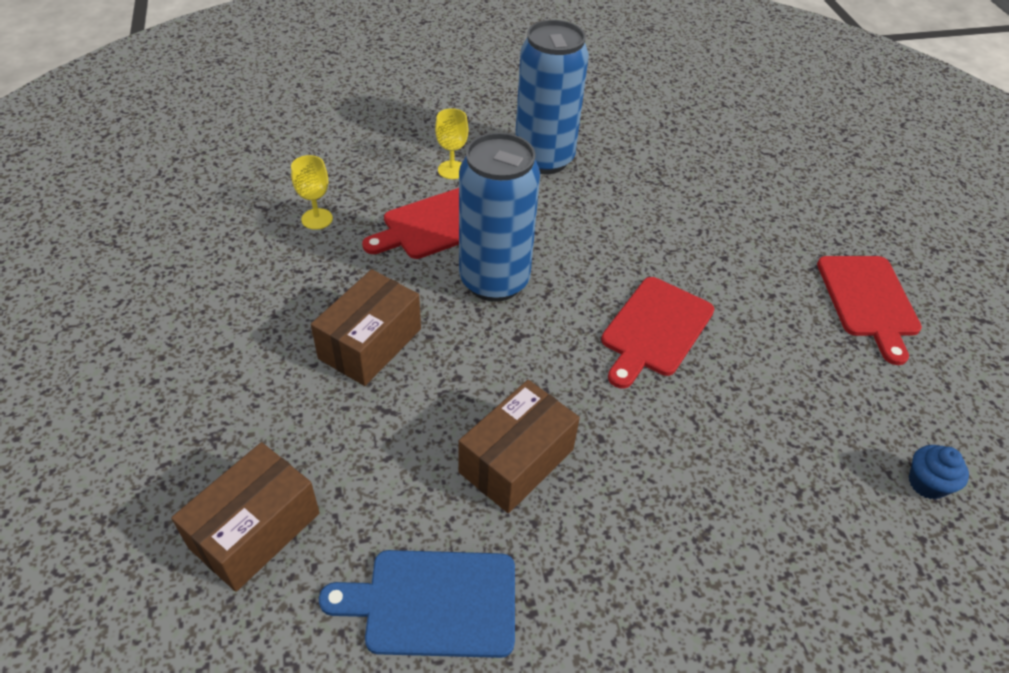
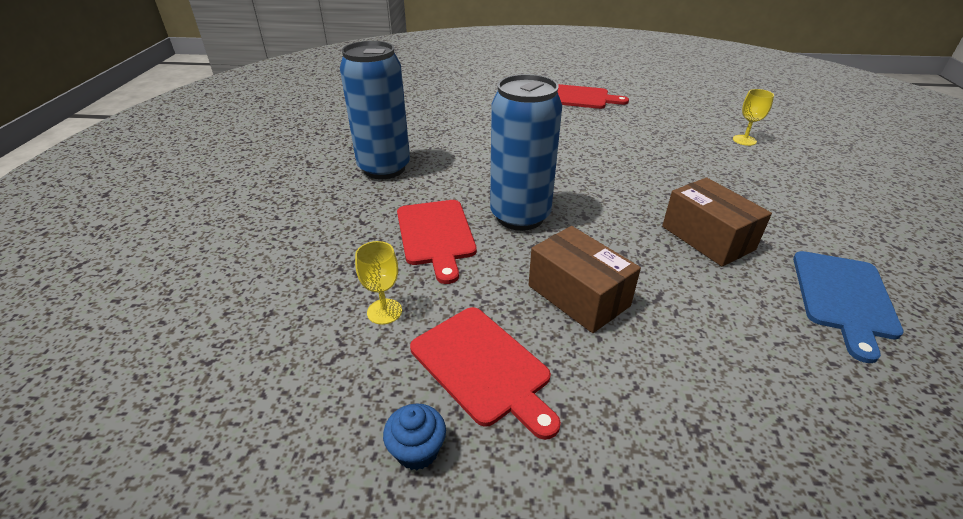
camera: 70 degrees left, 10 degrees down
(255, 530) = (807, 402): brown box -> none
(452, 170) = (365, 214): yellow goblet -> yellow goblet (744, 140)
(655, 329) = (588, 162): red cutting board -> red cutting board (483, 367)
(927, 483) = (708, 115): blue cupcake -> blue cupcake (417, 450)

